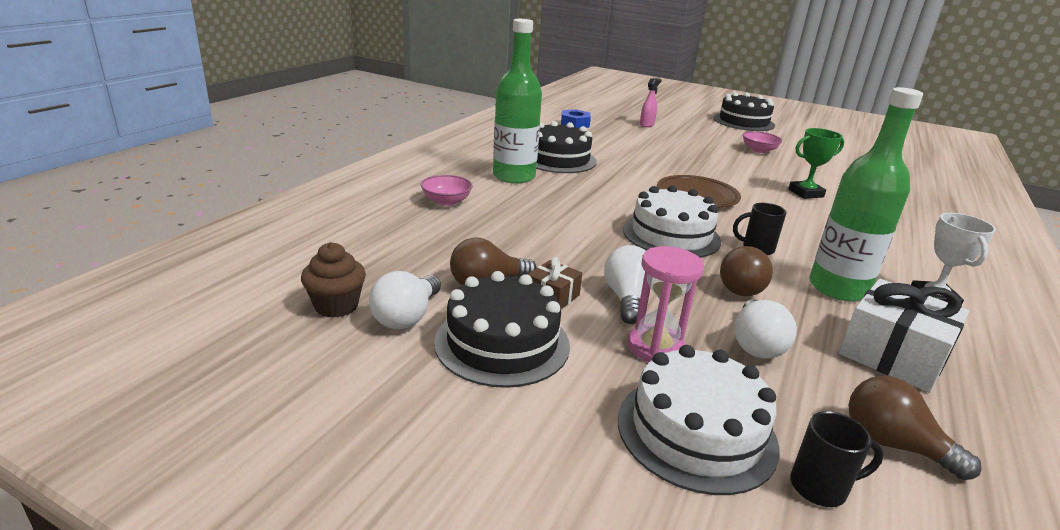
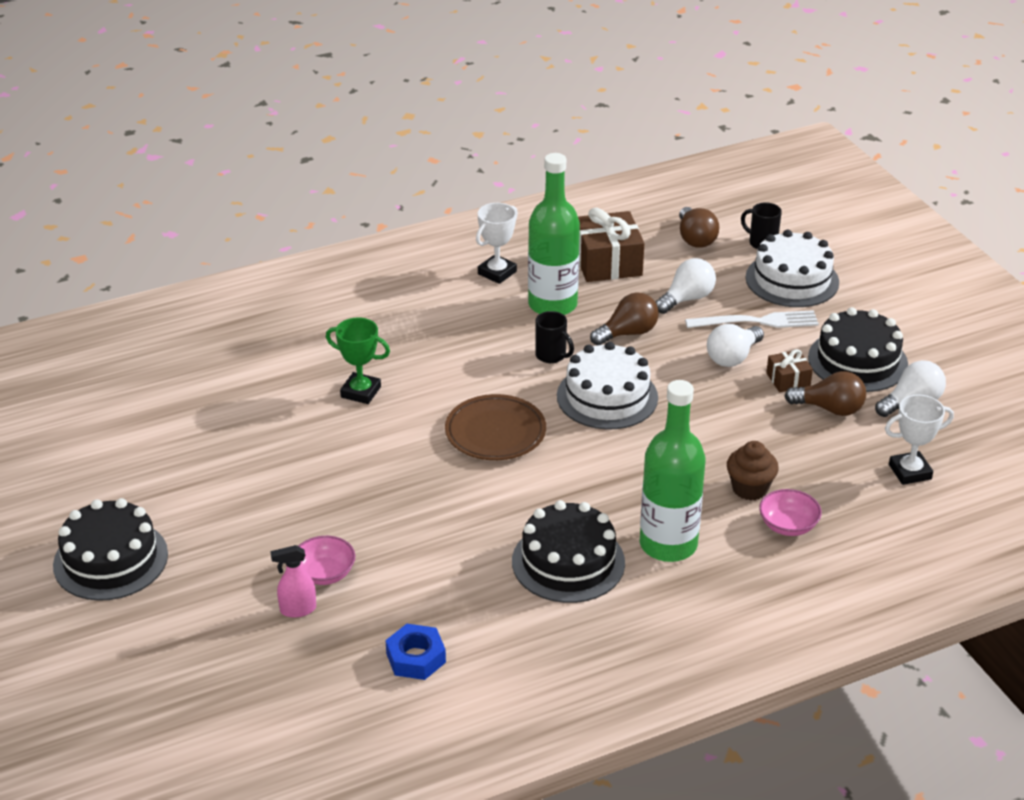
camera: 140 degrees left, 10 degrees up
(336, 306) = (959, 431): brown cupcake -> brown cupcake (750, 488)
(371, 256) = (910, 472): none -> white trophy
(655, 347) = (757, 322): pink hourglass -> white fork
(759, 150) = (249, 481): pink bowl -> pink bowl (324, 573)
(893, 355) = (607, 262): white gift -> brown gift

